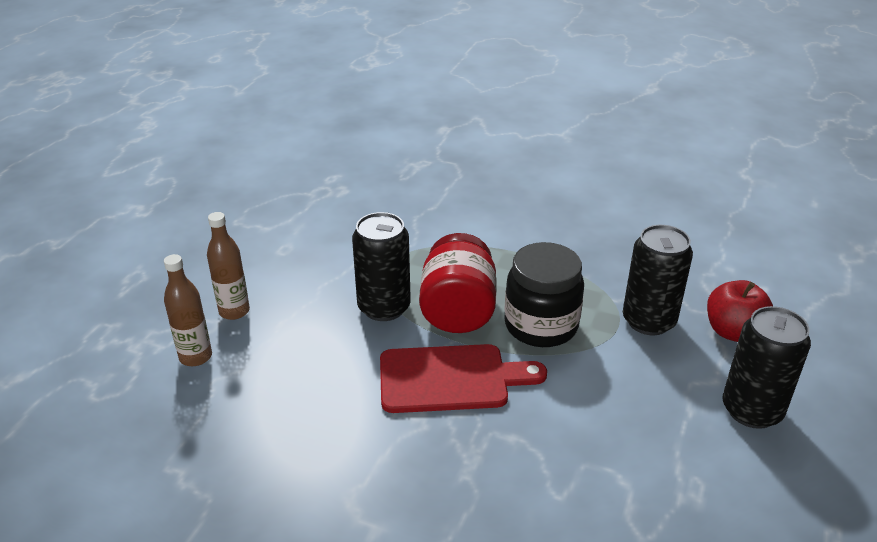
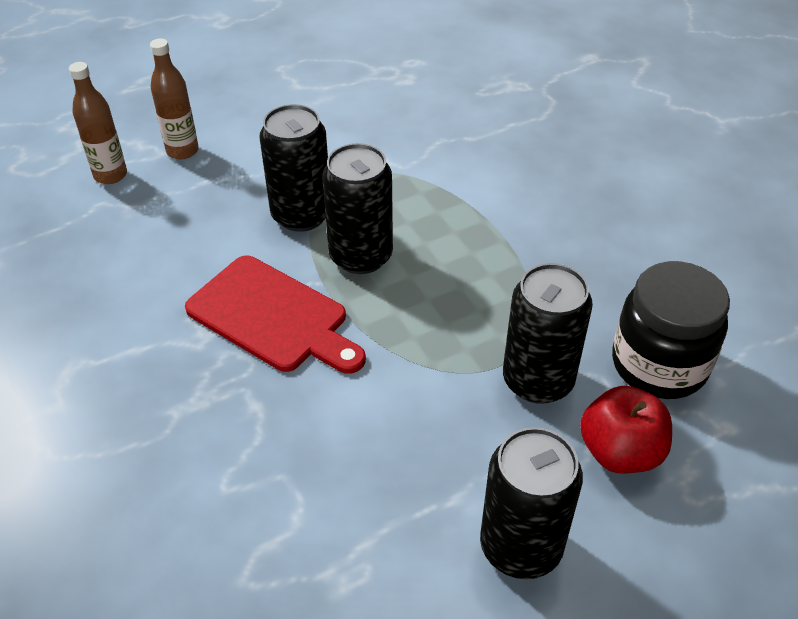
camera: 40 degrees right, 10 degrees up
(458, 311) = (361, 256): red jar -> black can
(541, 326) = (419, 317): black jar -> black jar (659, 365)

